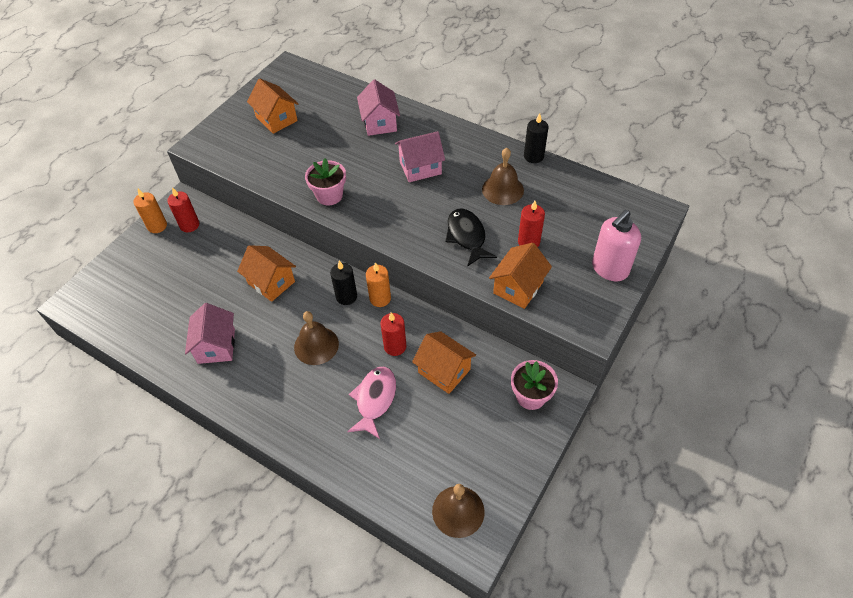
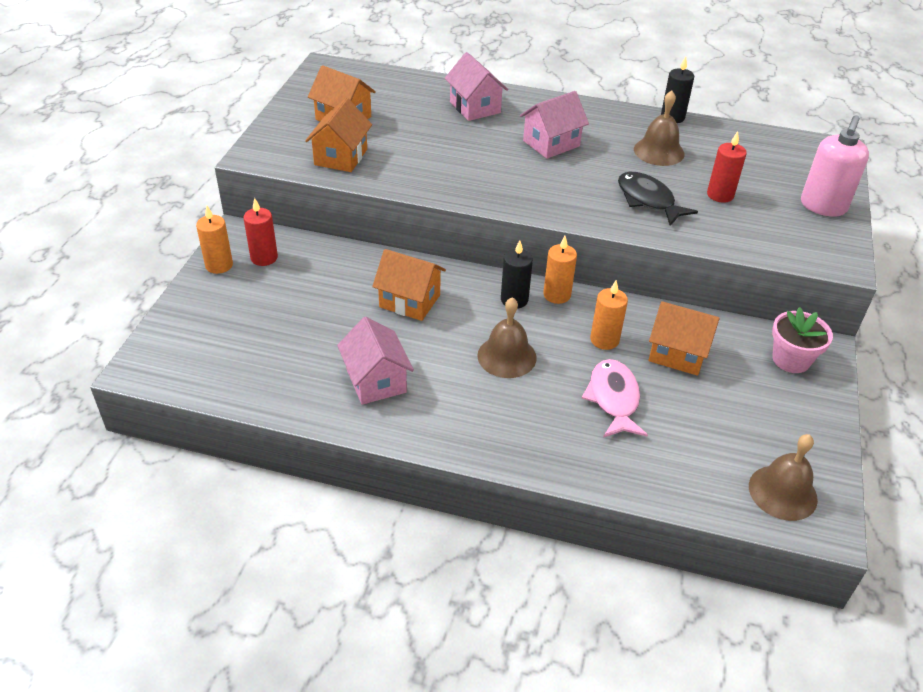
camera: 20 degrees left, 10 degrees down
(329, 195) = (458, 184): pink flower pot -> none
(395, 346) = (604, 340): red candle -> orange candle
(518, 287) = (737, 238): orange house -> orange house (341, 157)

